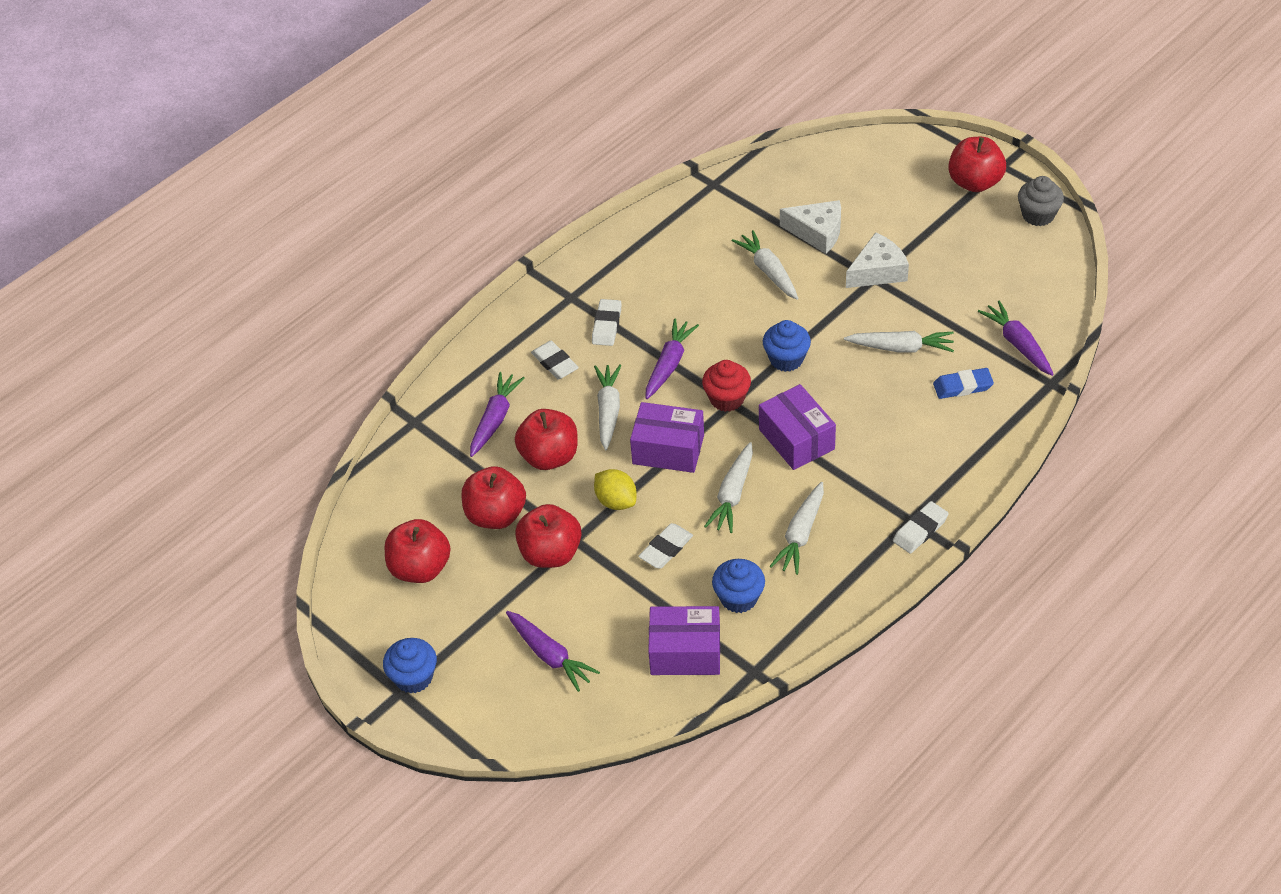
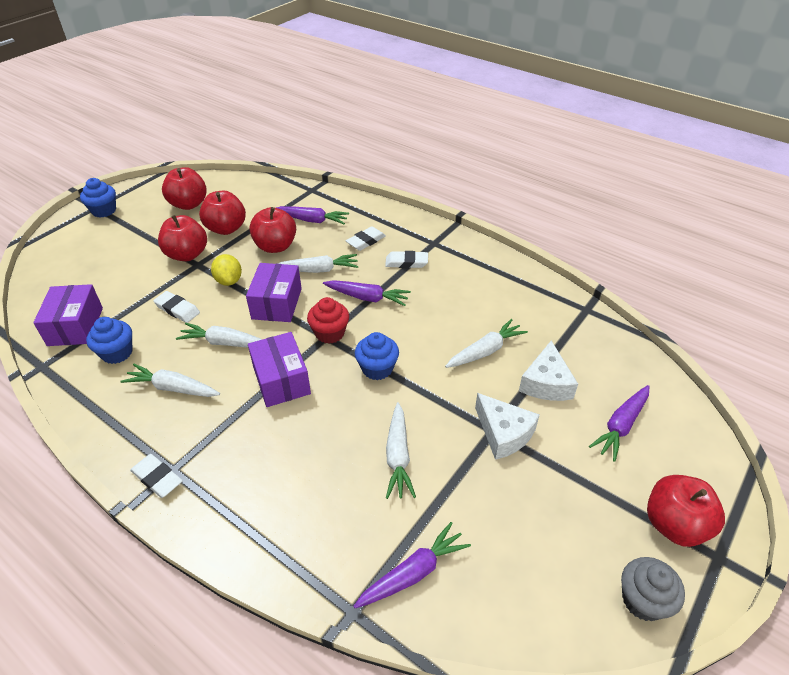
camera: 80 degrees right, 5 degrees down
(550, 655) = (99, 262): purple carrot -> purple carrot (621, 426)
(616, 501) = (229, 281): yellow lemon -> yellow lemon turned 60 degrees counterclockwise
(796, 439) = (281, 380): purple box -> purple box turned 75 degrees counterclockwise
(962, 386) = (346, 514): blue eraser -> none

